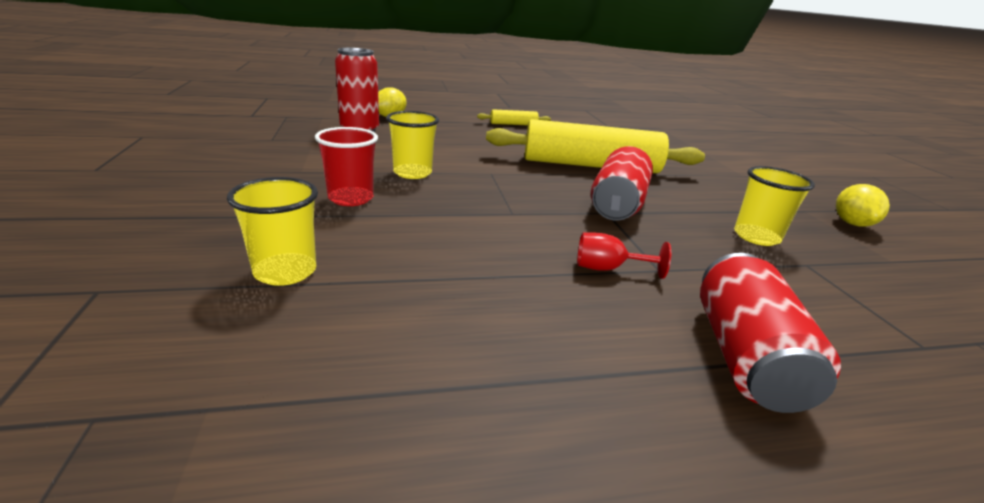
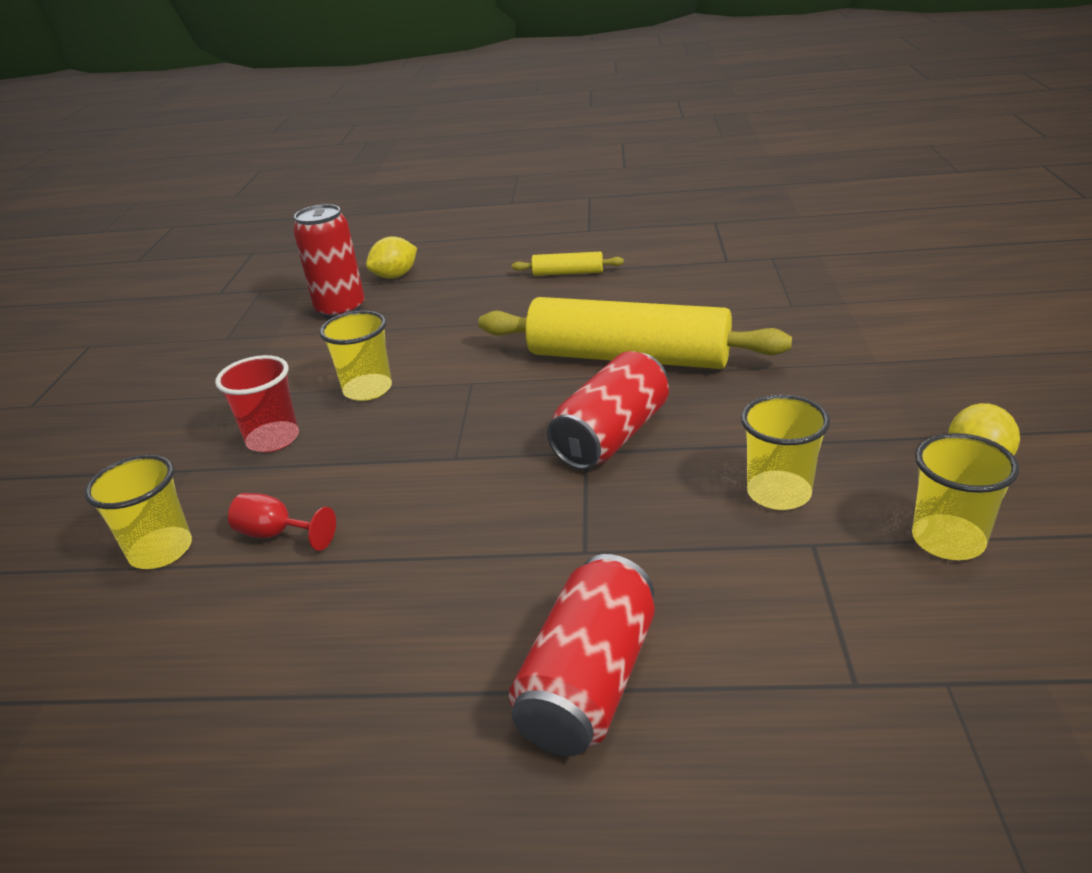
camera: 20 degrees right, 5 degrees up
(608, 269) = (516, 549): red goblet -> red goblet (277, 534)
(882, 262) = (948, 540): none -> yellow cup

